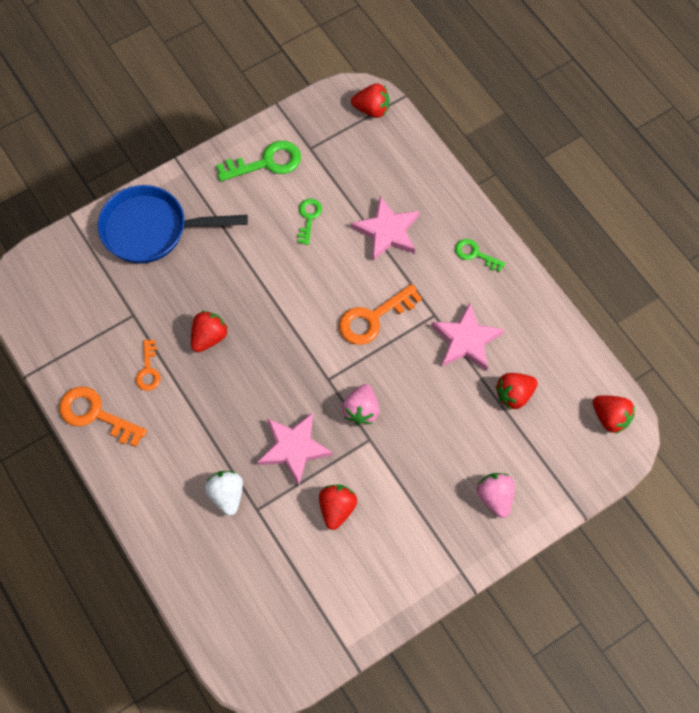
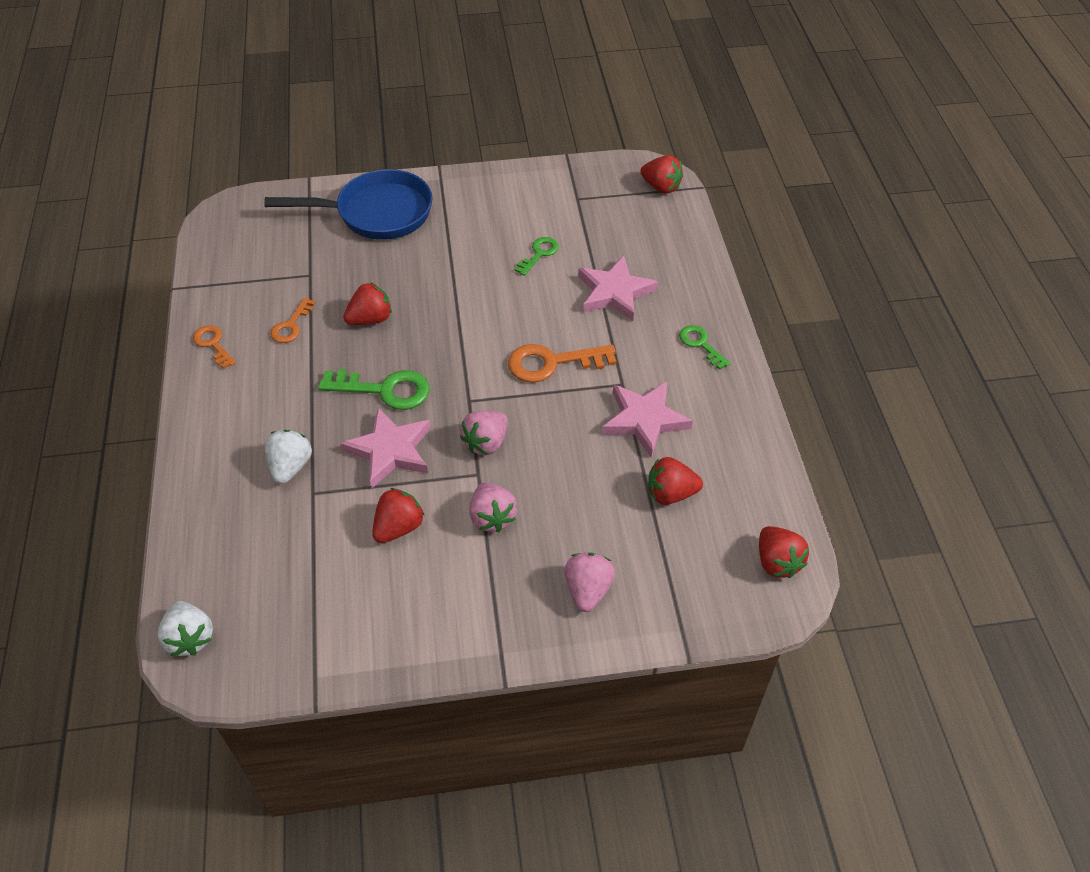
camera: 25 degrees right, 15 degrees down
(96, 414) = (213, 344): orange key -> orange key, size x0.60
(152, 230) = (377, 213): blue pan -> blue pan turned 150 degrees clockwise
(240, 662) = (190, 638): none -> white strawberry
(266, 162) = (525, 196): green key -> green key (384, 390)
(399, 470) = (492, 517): none -> pink strawberry

